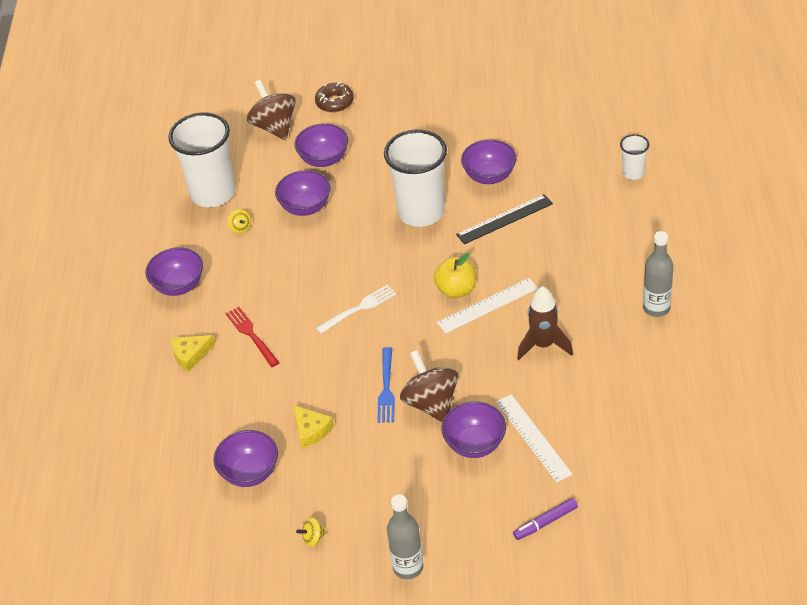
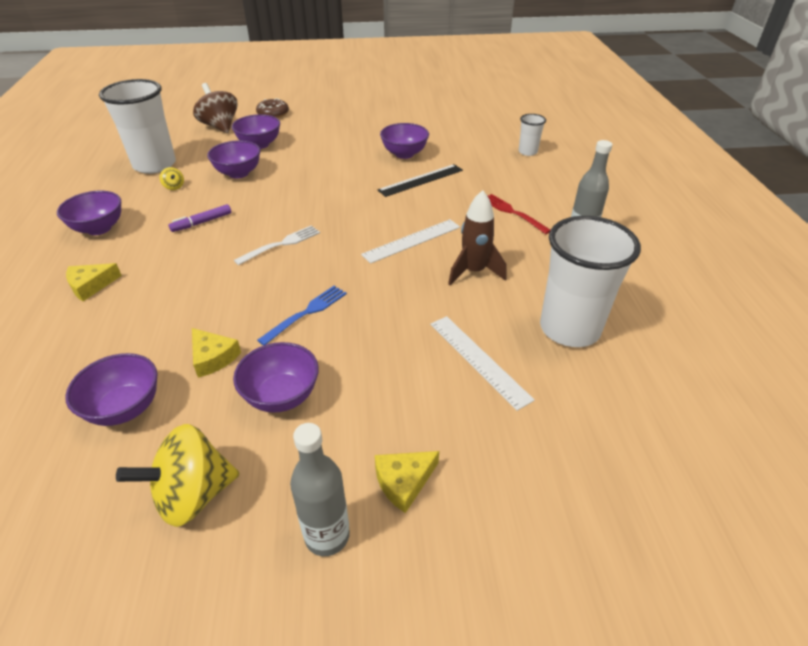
camera: 10 degrees left, 5 degrees down
(251, 335) = (163, 267): red fork -> red fork (513, 213)
(313, 538) = (193, 495): yellow spinning top -> yellow spinning top, size x2.34
(386, 388) = (306, 313): blue fork -> blue fork turned 135 degrees counterclockwise
(421, 212) = (344, 176): white cup -> white cup (569, 329)
(431, 403) = (357, 327): brown spinning top -> none
(456, 290) = (380, 229): yellow apple -> none
(463, 533) = (404, 482): none -> yellow cheese
(475, 444) = (410, 368): purple bowl -> purple bowl (281, 396)
(545, 522) = (513, 462): purple marker -> purple marker (202, 222)

